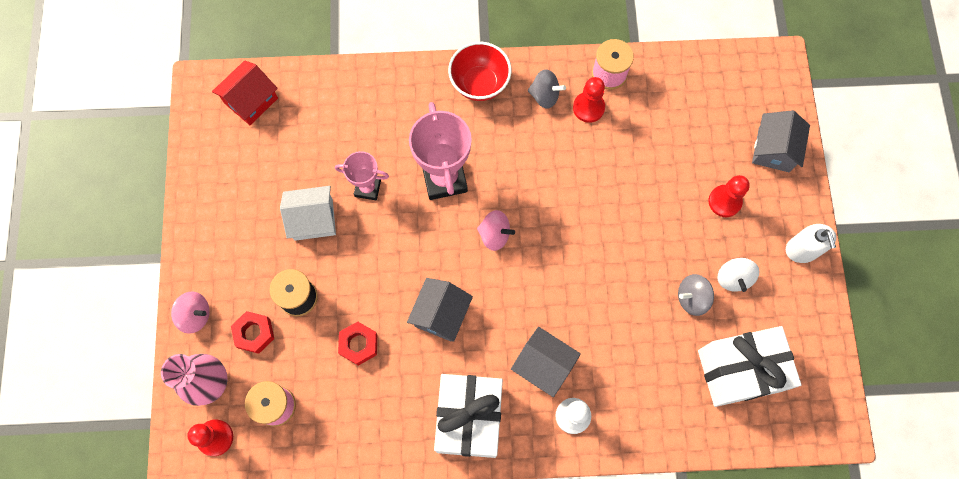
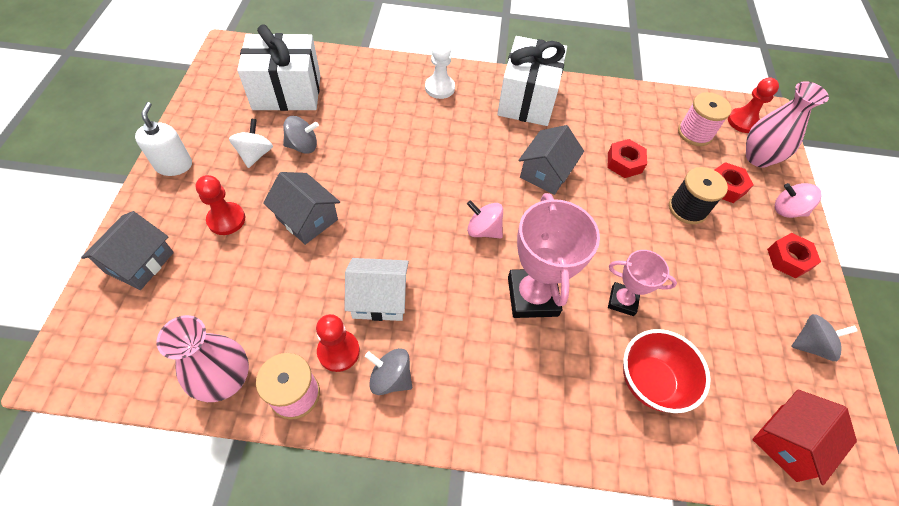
camera: 175 degrees left, 15 degrees down
(209, 257) = (788, 259): none -> red nut
(213, 177) = (810, 345): none -> grey spinning top
(313, 219) = (682, 278): white house -> white house (379, 298)
(479, 84) = (474, 411): red bowl -> red bowl (650, 382)
(543, 365) = (456, 122): grey house -> grey house (307, 218)
(661, 75) = (226, 380): none -> pink vase

